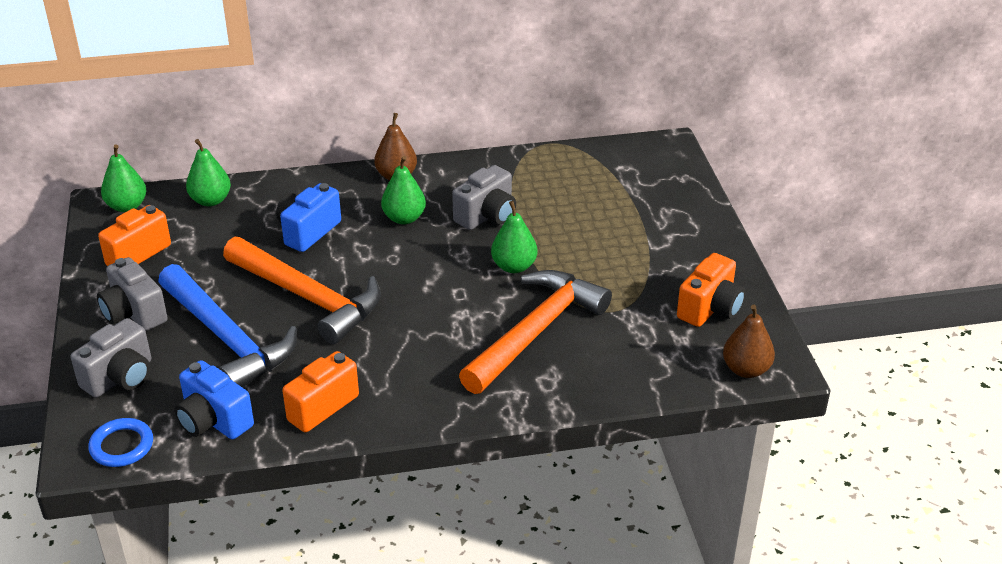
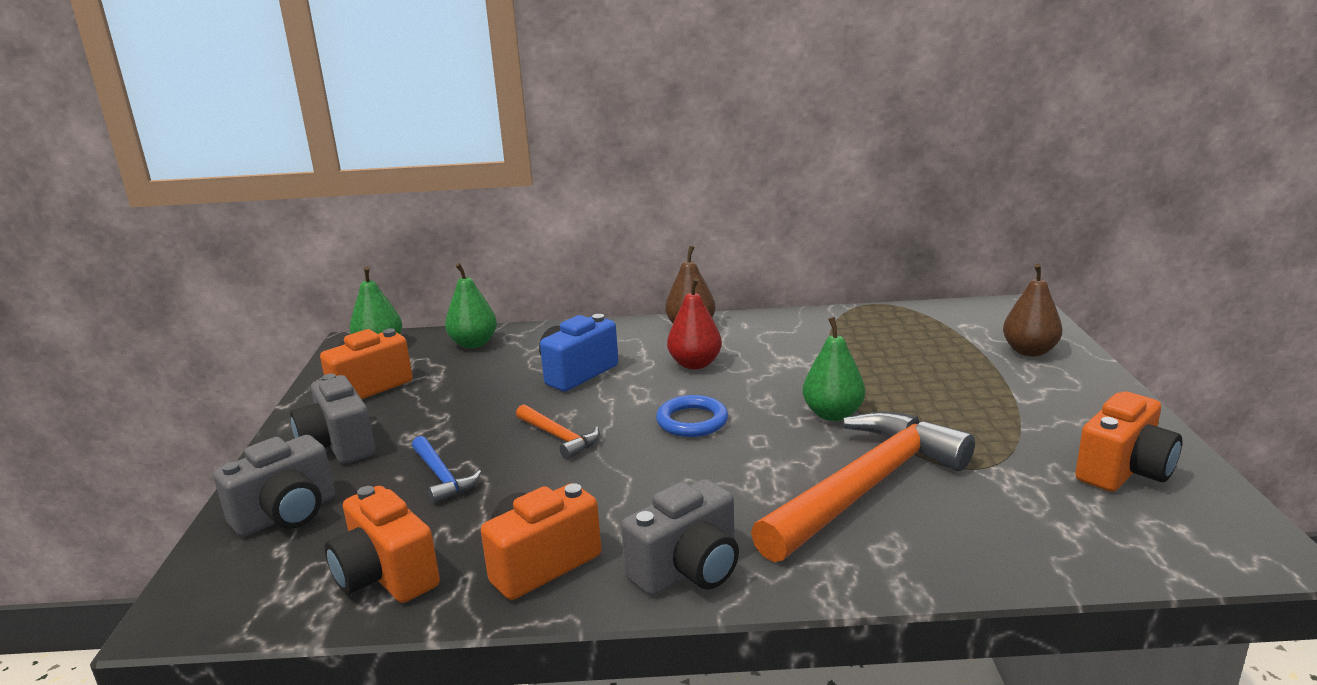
camera: 10 degrees right, 15 degrees down
(122, 446) = (244, 602): blue ring -> blue ring (692, 421)
(214, 421) = (386, 576): blue camera -> orange camera
(227, 338) = (441, 477): blue hammer -> blue hammer, size x0.44
(308, 298) = (559, 437): orange hammer -> orange hammer, size x0.44
(404, 218) = (695, 364): green pear -> red pear
(487, 216) = (798, 364): grey camera -> grey camera (688, 570)
(746, 369) = (1208, 552): brown pear -> brown pear (1029, 351)

